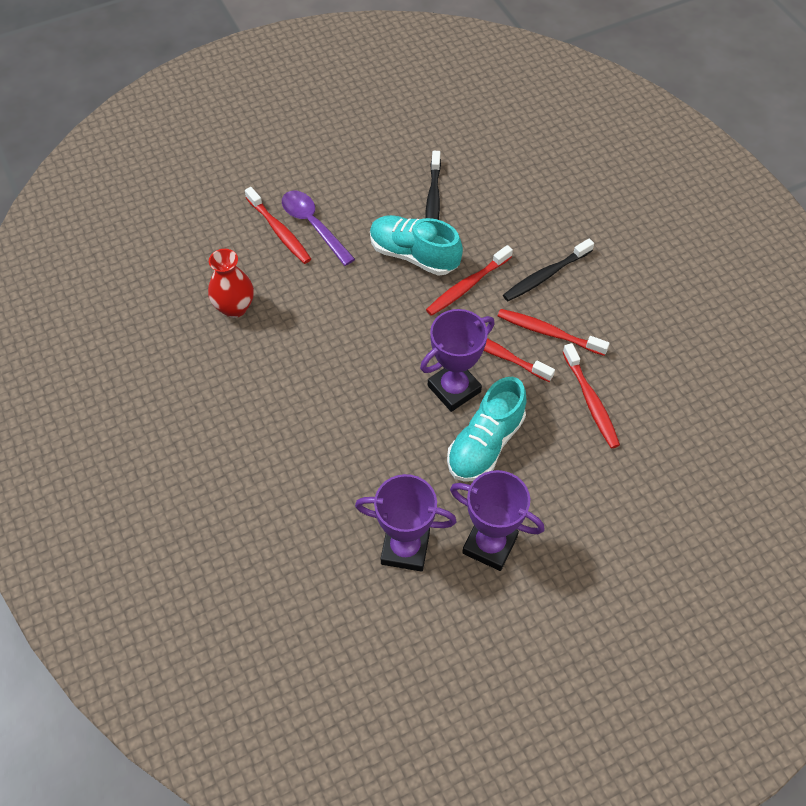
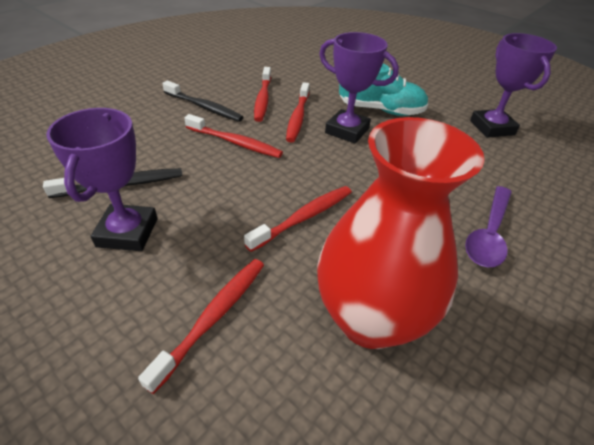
camera: 115 degrees left, 15 degrees down
(234, 307) = (370, 319): red vase -> red vase, size x1.83
(313, 225) = (191, 281): purple spoon -> purple spoon (489, 234)
(414, 255) = (209, 182): turquoise shoe -> none
(489, 545) = (449, 98): purple trophy -> purple trophy (127, 232)
(591, 401) = (311, 78): red toothbrush -> red toothbrush (304, 217)

